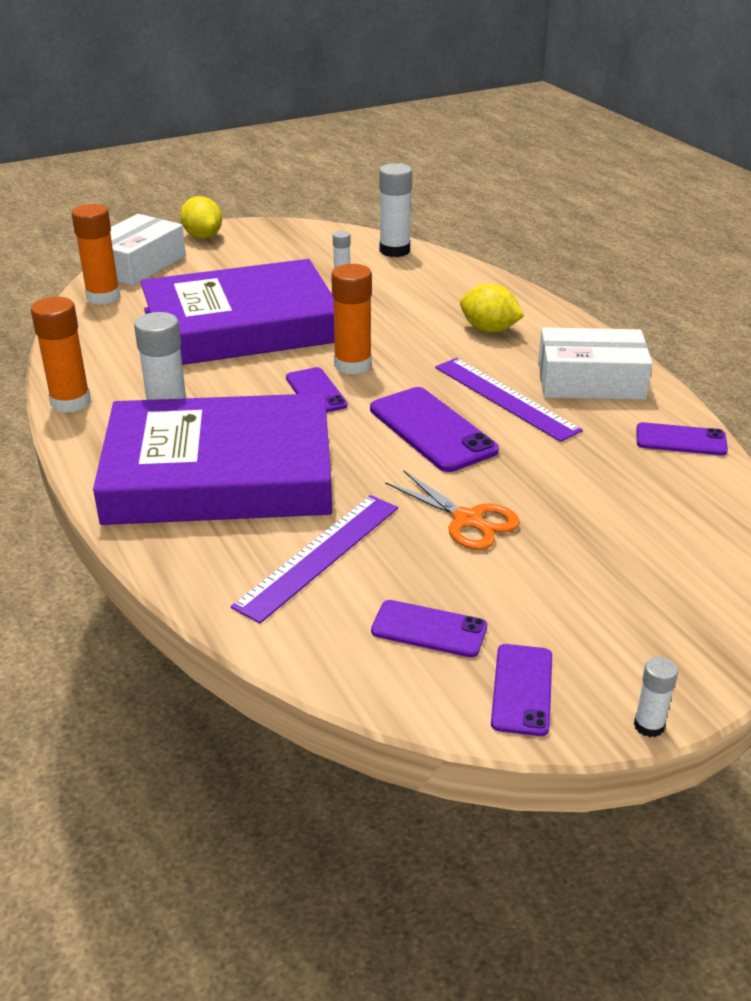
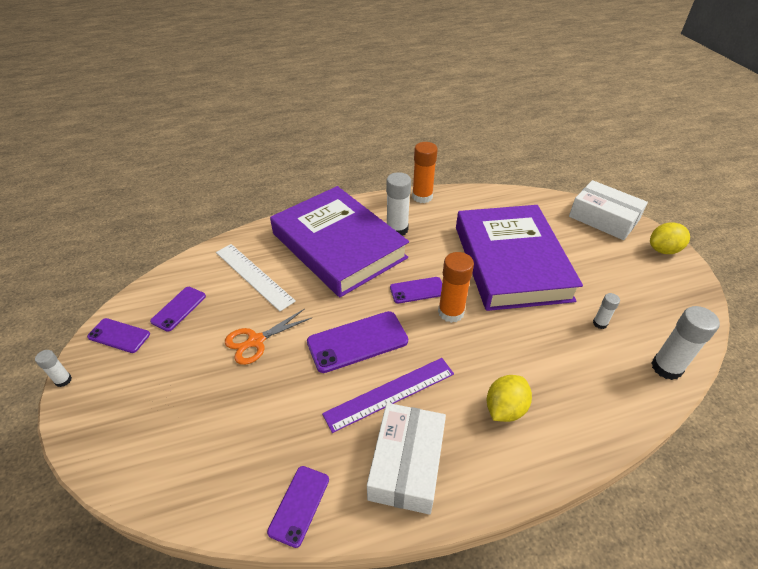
camera: 100 degrees right, 10 degrees up
(103, 297) = (551, 205): orange glue stick -> none
(219, 473) = (338, 245): purple book -> purple book turned 45 degrees counterclockwise
(319, 555) = (254, 276): purple ruler -> white ruler

